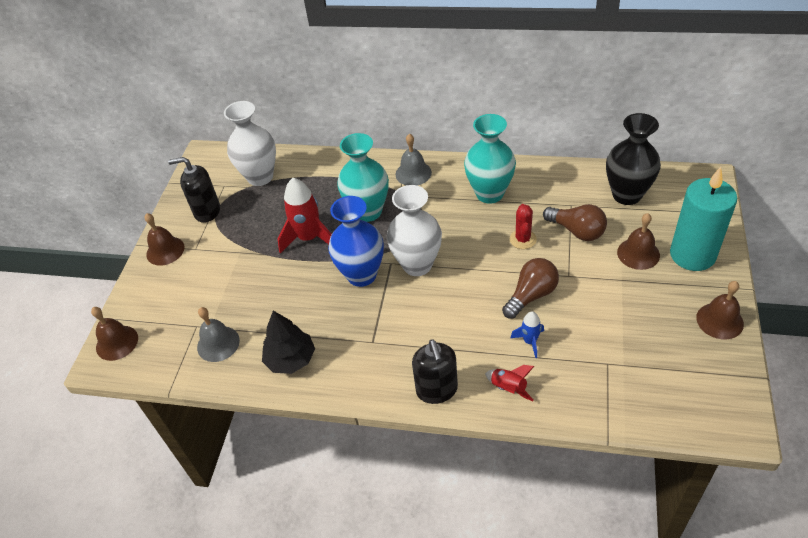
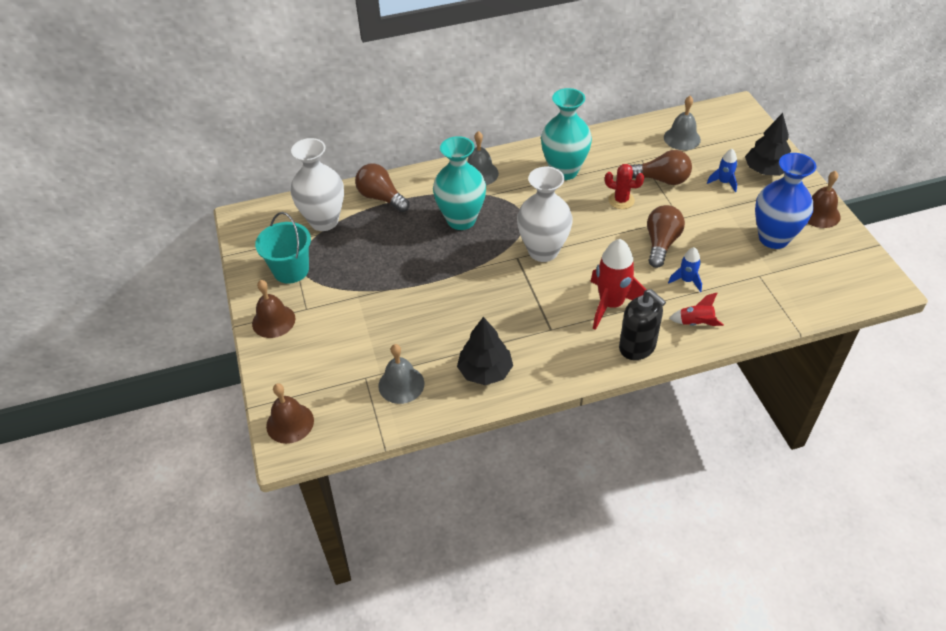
camera: 30 degrees left, 0 degrees up
(207, 211) = (291, 270): black soap dispenser -> turquoise bucket
(309, 238) = (420, 261): red rocket -> red rocket (611, 304)
(318, 170) = (381, 198): none -> brown light bulb
(361, 275) = (497, 276): blue vase -> blue vase (773, 238)
(523, 239) = (621, 200): red cactus -> red cactus turned 45 degrees counterclockwise
(626, 195) = (682, 138): black vase -> grey bell
(638, 253) = (723, 182): brown bell -> blue rocket
(692, 255) = (765, 170): turquoise candle -> black tree

